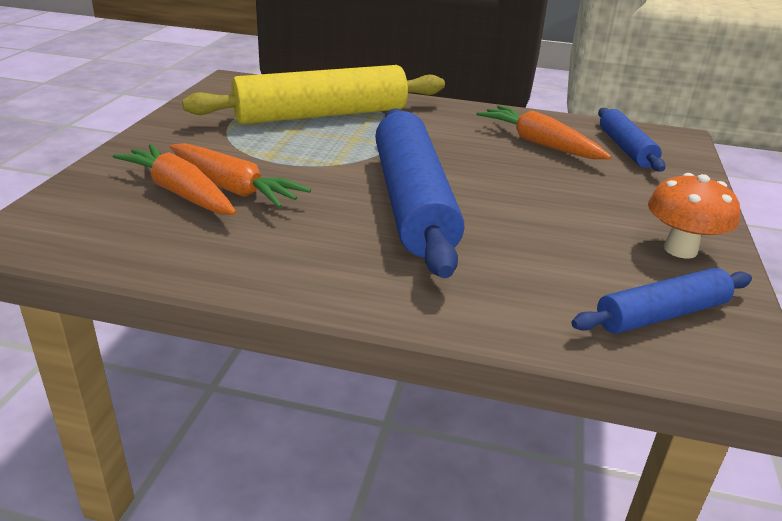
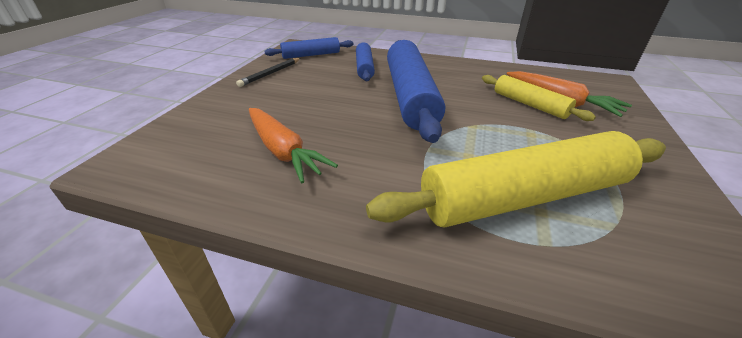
camera: 175 degrees left, 5 degrees up
(233, 188) = (529, 104): orange carrot -> yellow rolling pin
(626, 148) = (200, 146): blue rolling pin -> blue rolling pin (364, 67)
(680, 249) = (271, 74): orange mushroom -> black pencil

